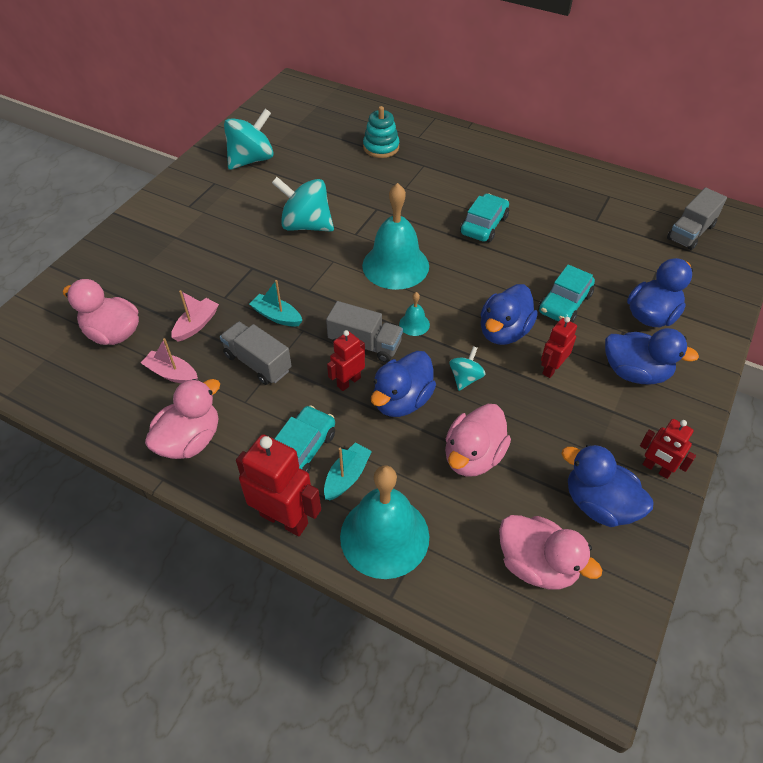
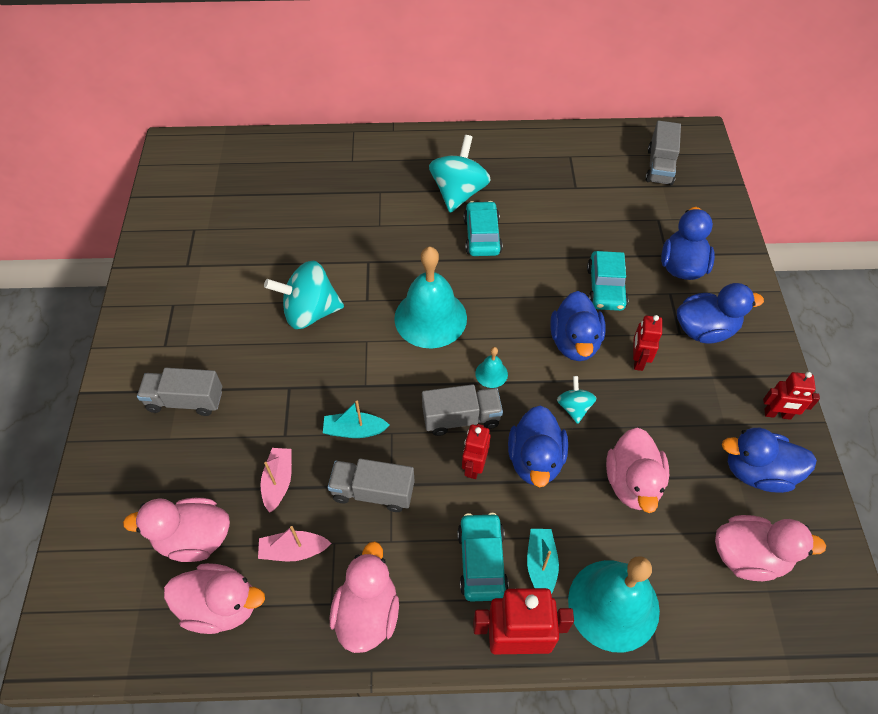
camera: 30 degrees left, 5 degrees up
(96, 384) = (221, 606): none -> pink duck
(175, 246) = (185, 400): none -> grey truck
(251, 160) = (194, 258): turquoise spinning top -> turquoise spinning top (458, 193)
(381, 147) = (323, 188): turquoise stacking toy -> none

